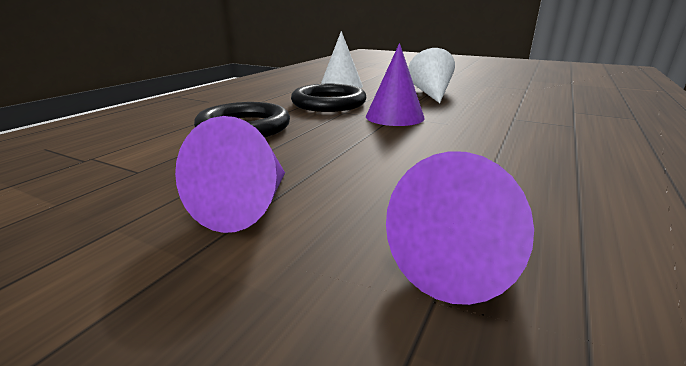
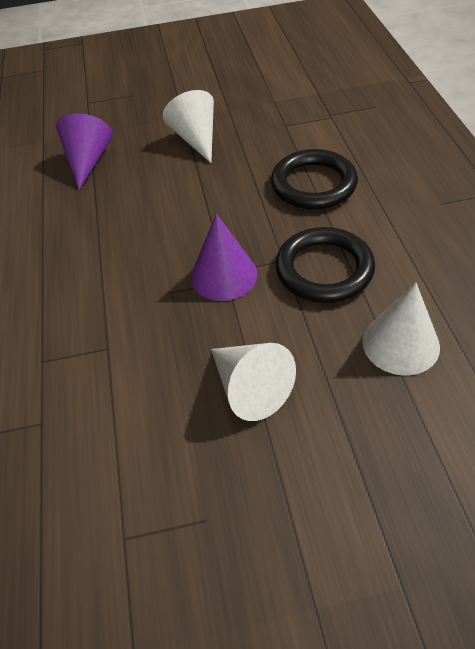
camera: 145 degrees right, 25 degrees up
(246, 206) = (196, 139): purple cone -> white cone

